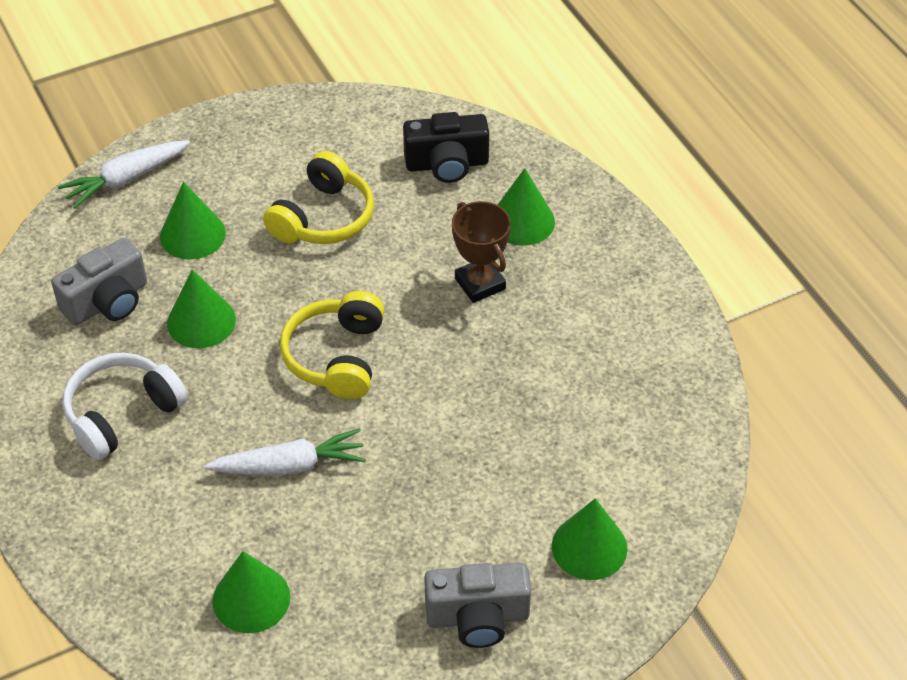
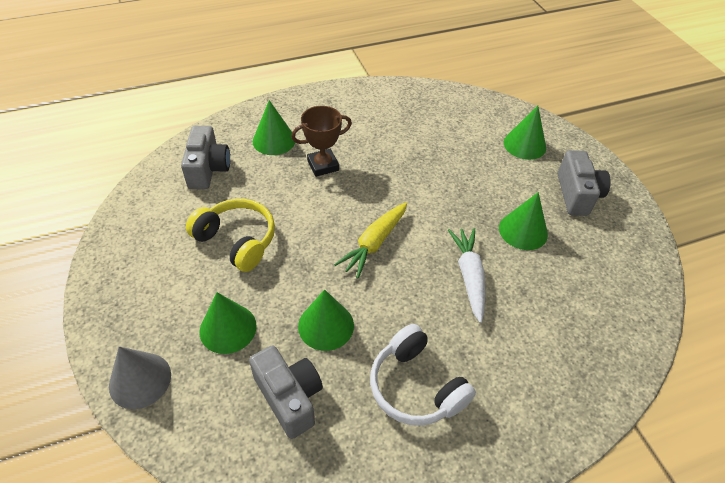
camera: 85 degrees left, 0 degrees up
(126, 179) = (140, 380): white carrot -> grey cone
(251, 598) = (580, 305): green cone -> green cone (523, 231)
(336, 357) = (374, 243): yellow headphones -> yellow carrot
(447, 164) = (208, 169): black camera -> grey camera

